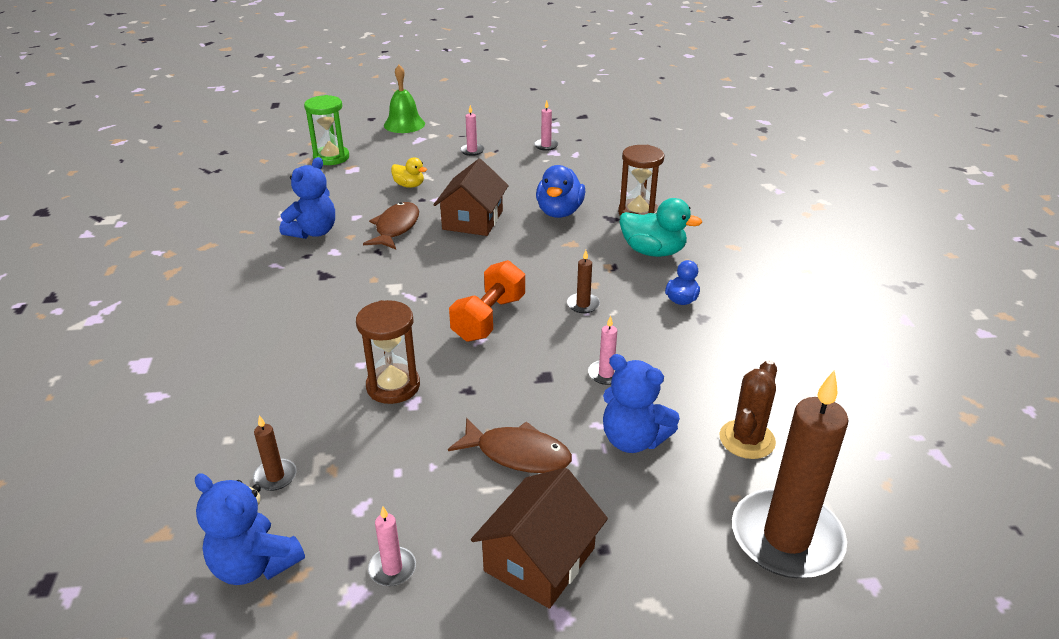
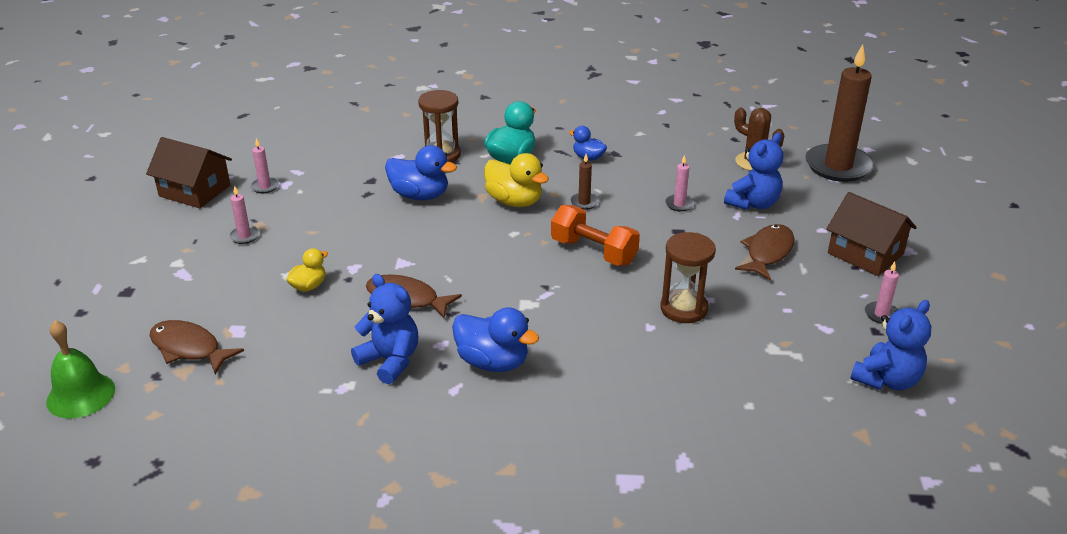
camera: 80 degrees left, 0 degrees up
(275, 476) = (795, 373): brown candle -> none
(308, 278) = (493, 362): none -> blue duck
(331, 157) = (189, 348): green hourglass -> brown fish
(404, 124) = (125, 283): green bell -> green bell (81, 395)
(472, 220) = (412, 247): brown house -> brown house (195, 191)
(568, 262) = (514, 201): none -> yellow duck

